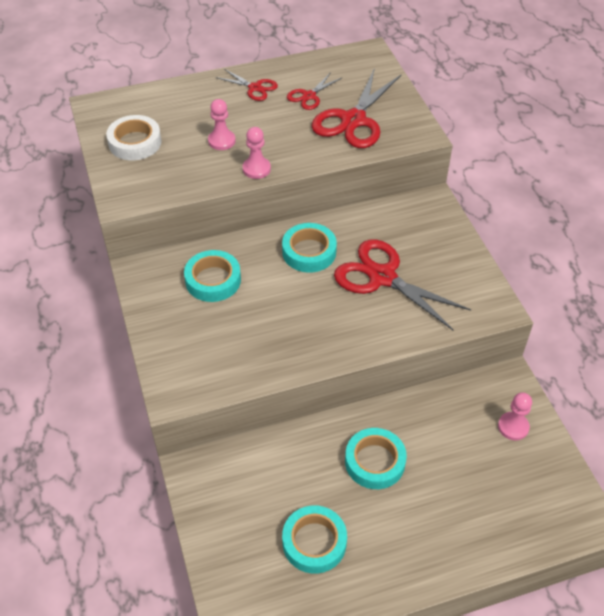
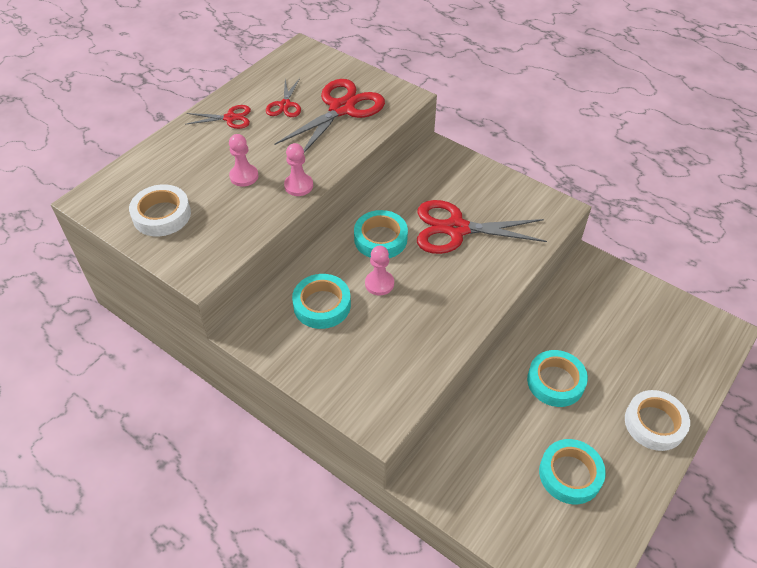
camera: 35 degrees left, 0 degrees up
(353, 120) = (341, 109): red scissors -> red scissors turned 135 degrees counterclockwise
(432, 552) = (654, 423): none -> white tape
(513, 427) = (622, 295): pink pawn -> pink pawn (379, 284)

